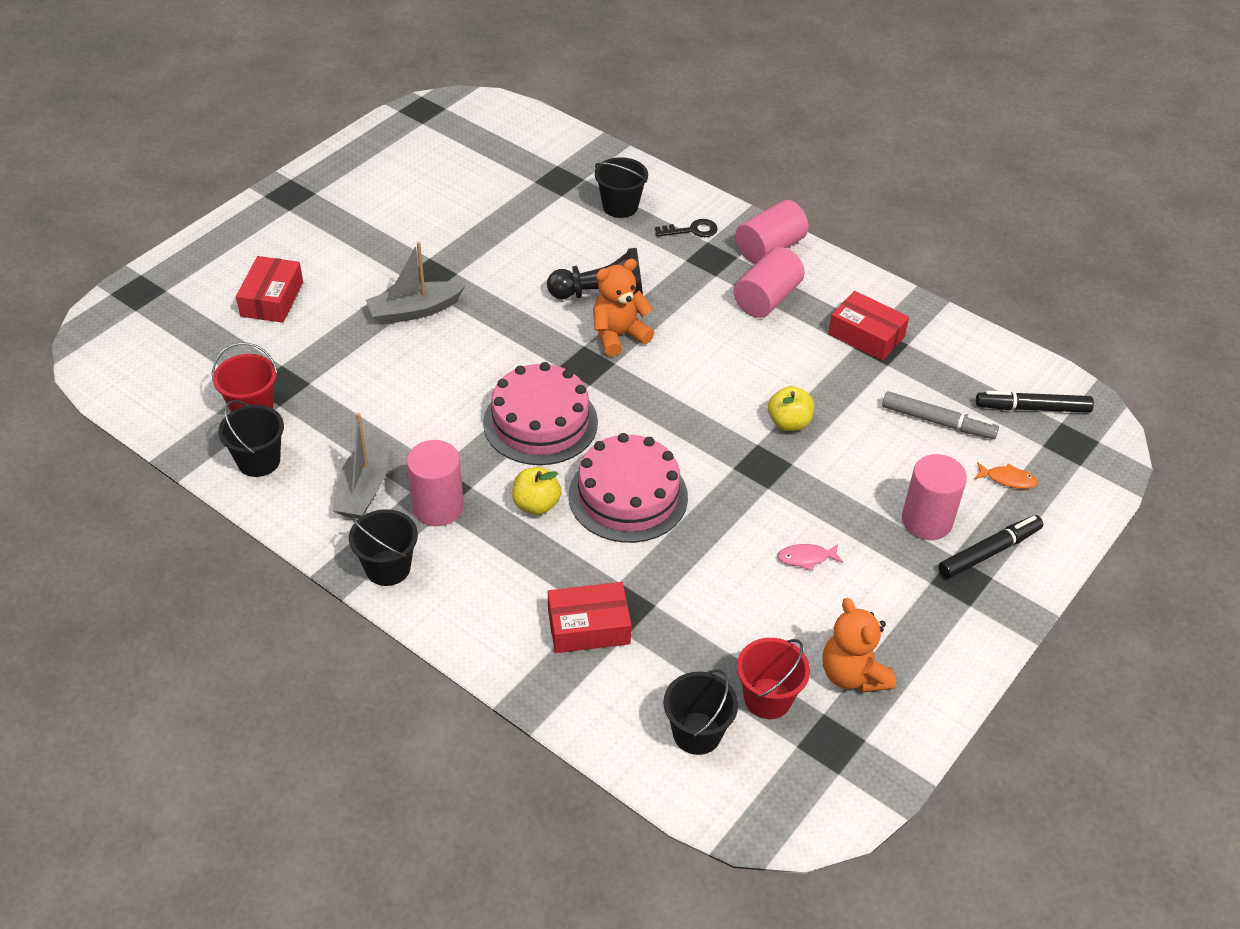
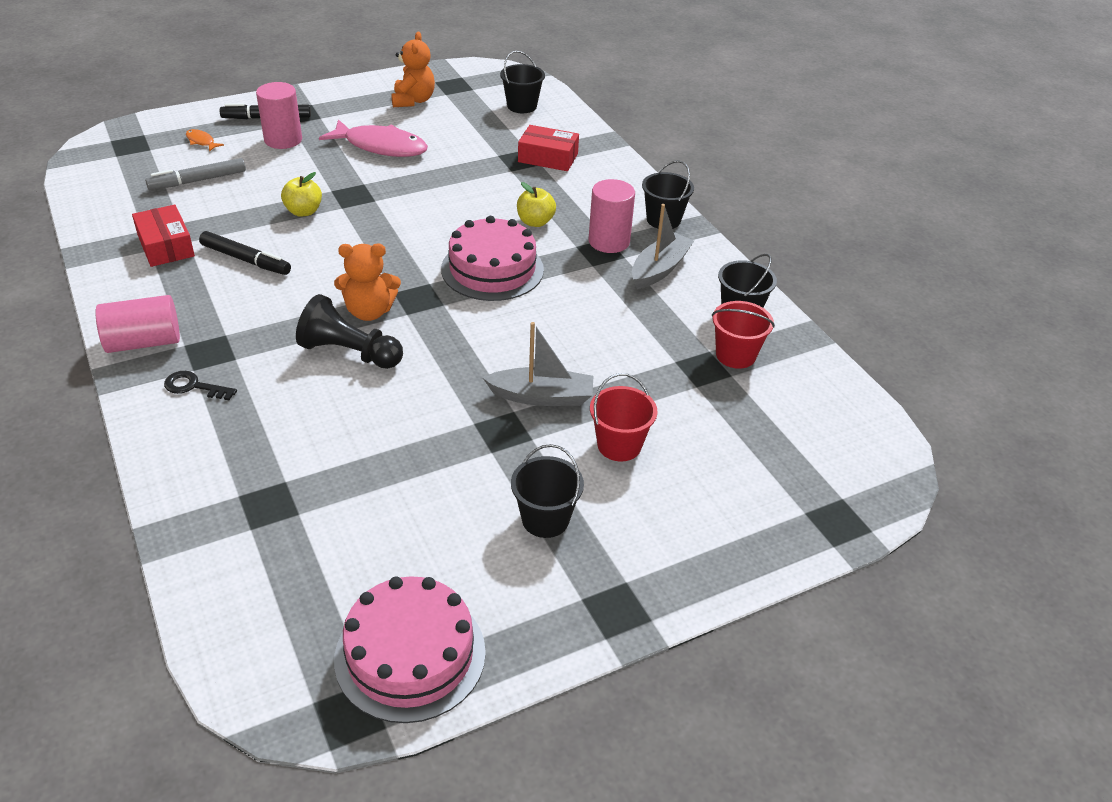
camera: 155 degrees left, 5 degrees down
(272, 299) = (686, 460): red box -> none
(620, 206) = (236, 441): black bucket -> black bucket (545, 519)
(628, 496) = (465, 207): pink cake -> pink cake (410, 655)
(767, 299) = (207, 299): pink cylinder -> none
(767, 698) = (470, 106): red bucket -> red bucket (619, 445)
(806, 558) = (381, 146): pink fish -> pink fish, size x2.34
(937, 421) = (198, 181): grey marker -> grey marker turned 75 degrees counterclockwise
(1033, 408) = (121, 167): black marker -> black marker (245, 259)

